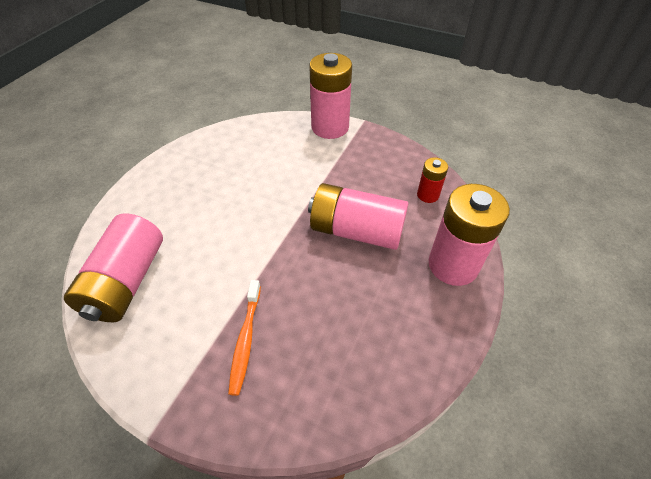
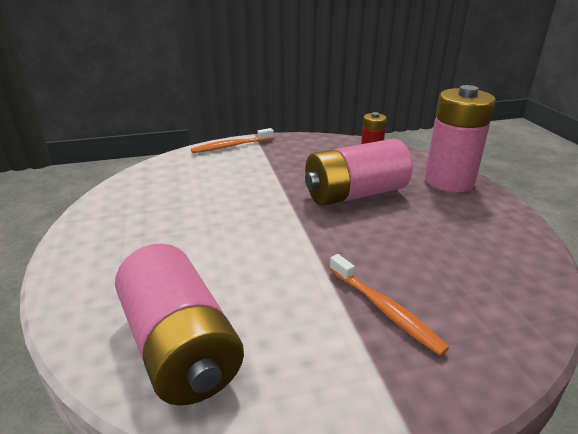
camera: 40 degrees left, 20 degrees down
(330, 127) = (231, 146): pink battery -> orange toothbrush

